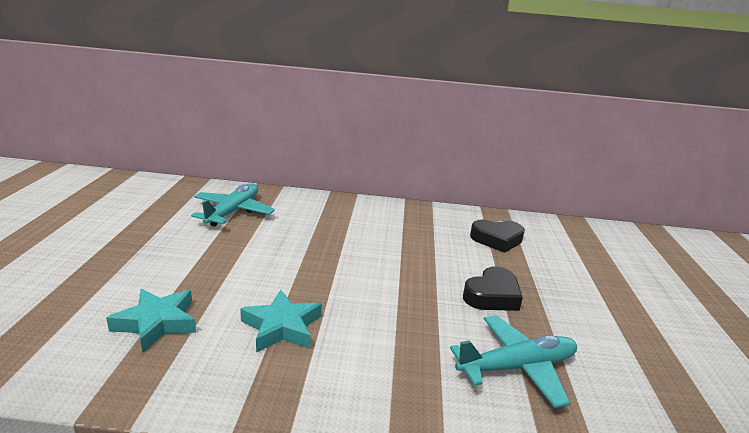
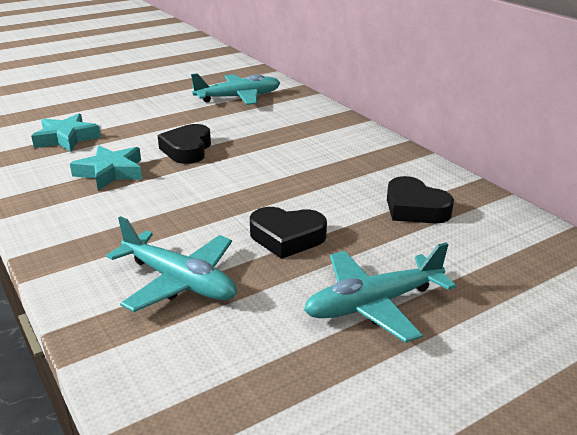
camera: 55 degrees right, 5 degrees up
(296, 273) = (187, 150): none -> black heart
(598, 304) = (373, 304): none -> turquoise plane

